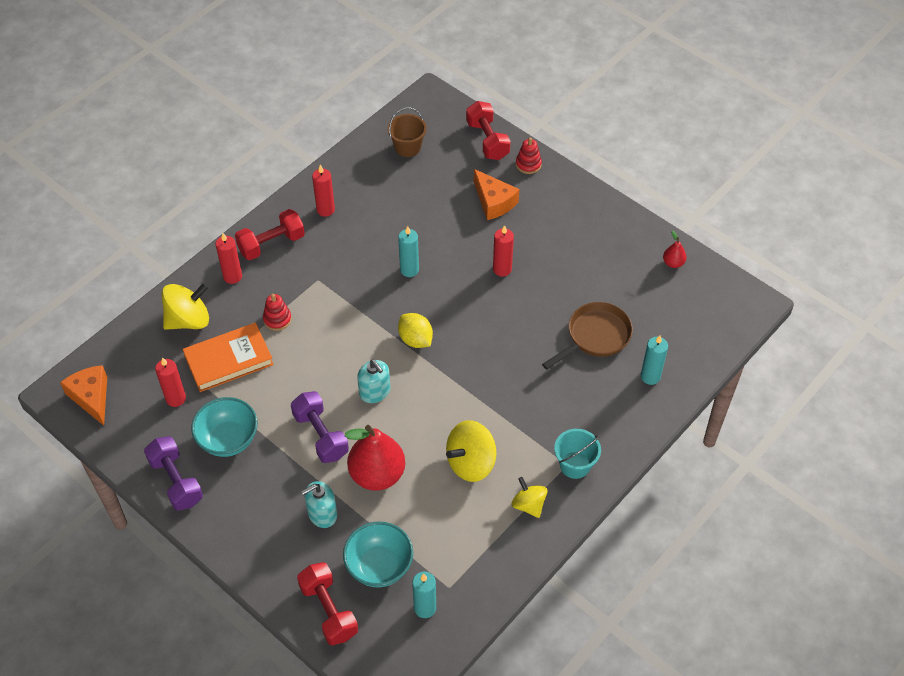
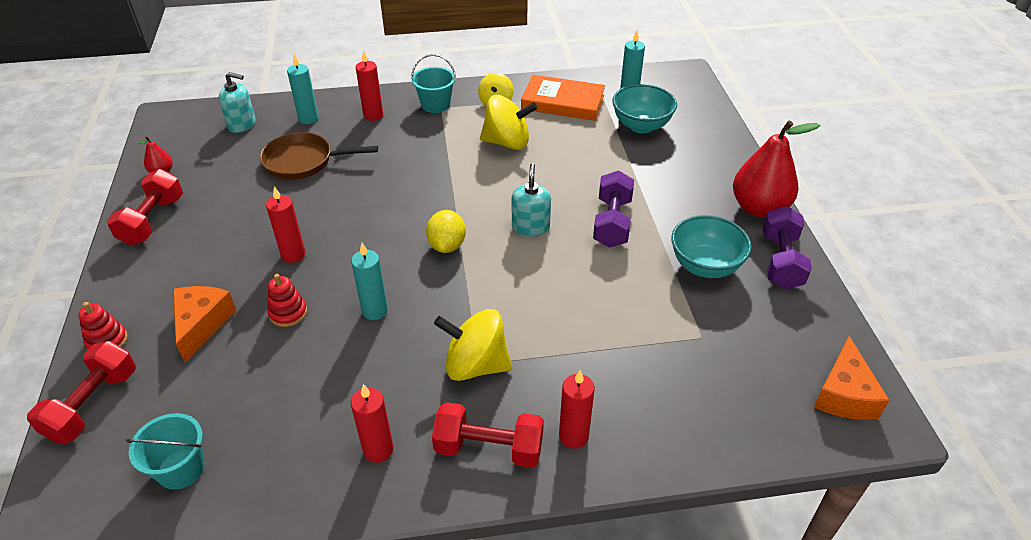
camera: 140 degrees left, 10 degrees down
(176, 398) = (739, 334): red candle -> red candle (373, 115)
(189, 320) = (669, 414): yellow spinning top -> yellow spinning top (475, 365)
(229, 360) = (652, 338): orange book -> orange book (563, 102)
(277, 319) = (563, 348): red stacking toy -> red stacking toy (288, 313)
(322, 514) = (659, 173): turquoise soap dispenser -> turquoise soap dispenser (242, 124)
(328, 610) = (701, 123): red dumbbell -> red dumbbell (153, 221)
(377, 474) = (589, 173): red pear -> red pear (759, 208)
(407, 147) = (181, 469): brown bucket -> turquoise bucket

